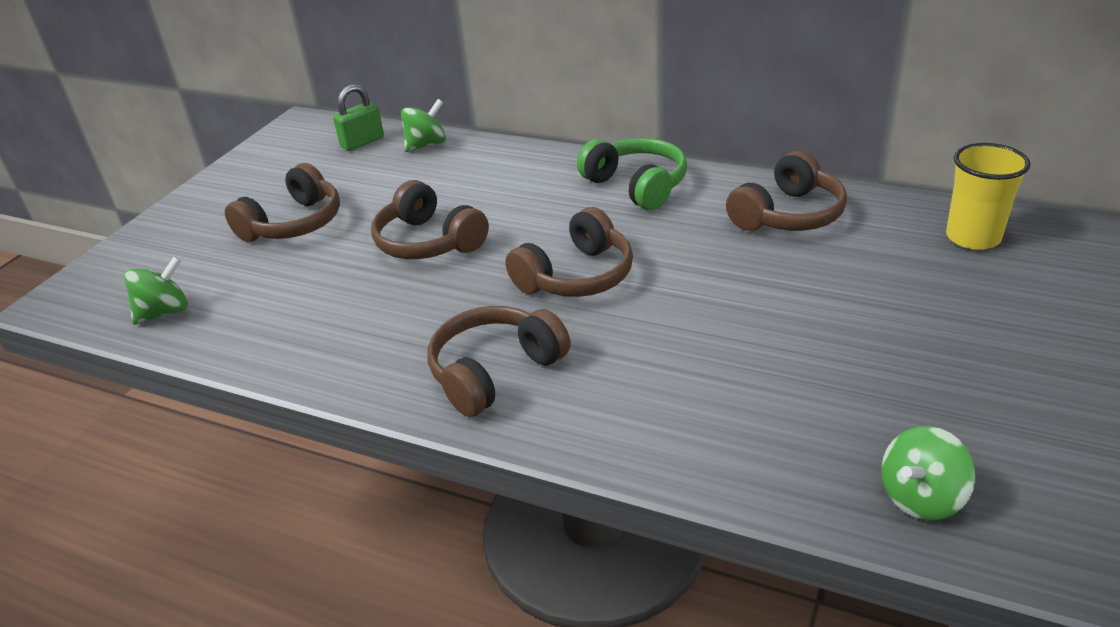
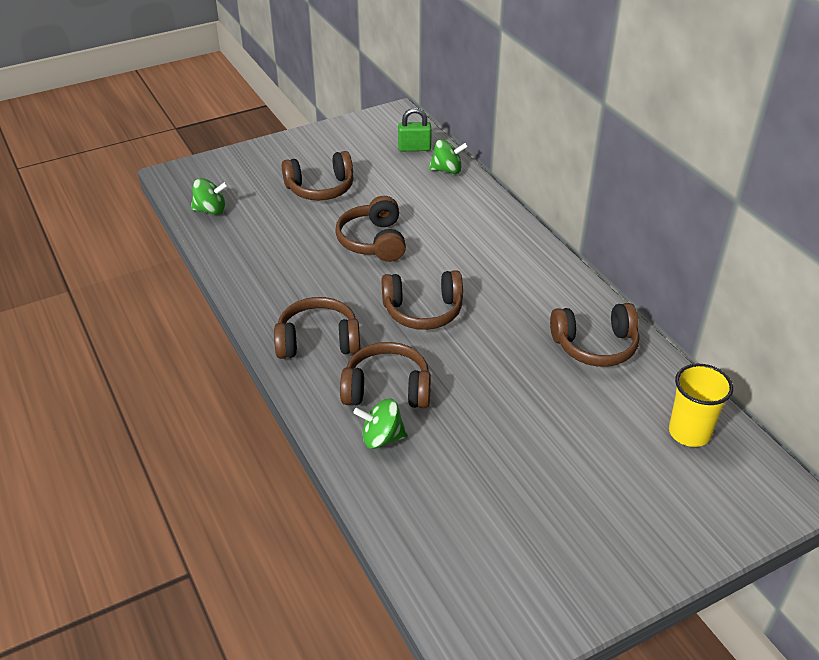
camera: 35 degrees right, 5 degrees up
(636, 186) = (531, 270): green headphones -> none
(645, 373) = (387, 389): none -> brown headphones
(921, 497) = (431, 543): green spinning top -> green spinning top (382, 438)

